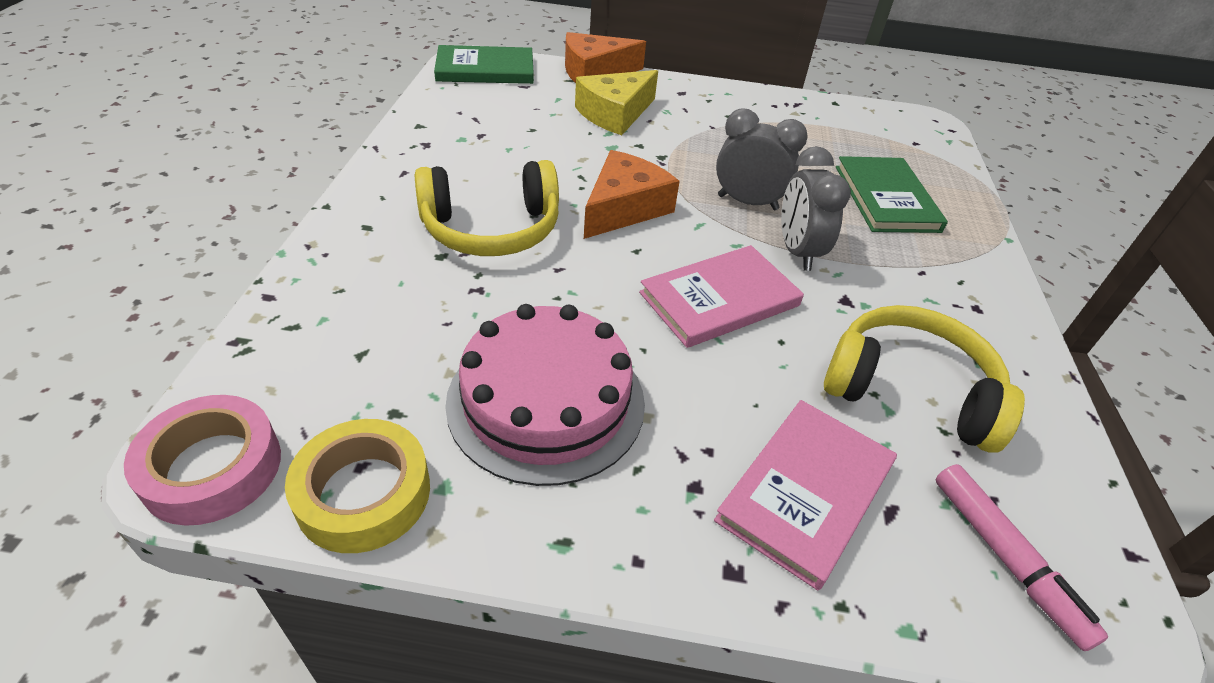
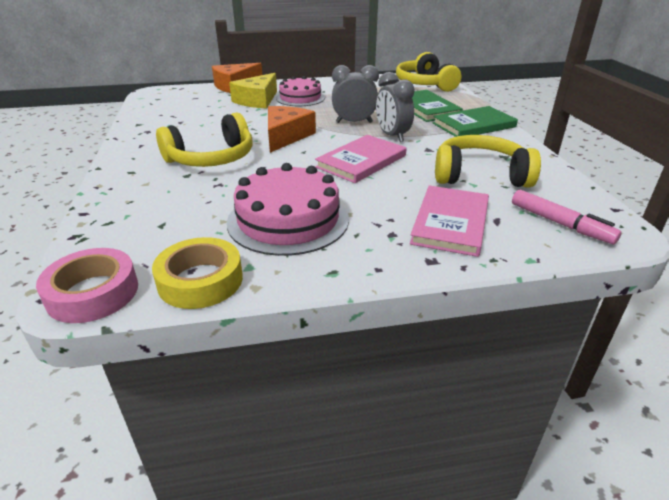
camera: 15 degrees left, 10 degrees down
(485, 69) = (166, 94): green book -> green book (474, 125)
(685, 123) = (300, 98): none -> pink cake
(911, 138) = (425, 84): none -> yellow headphones

